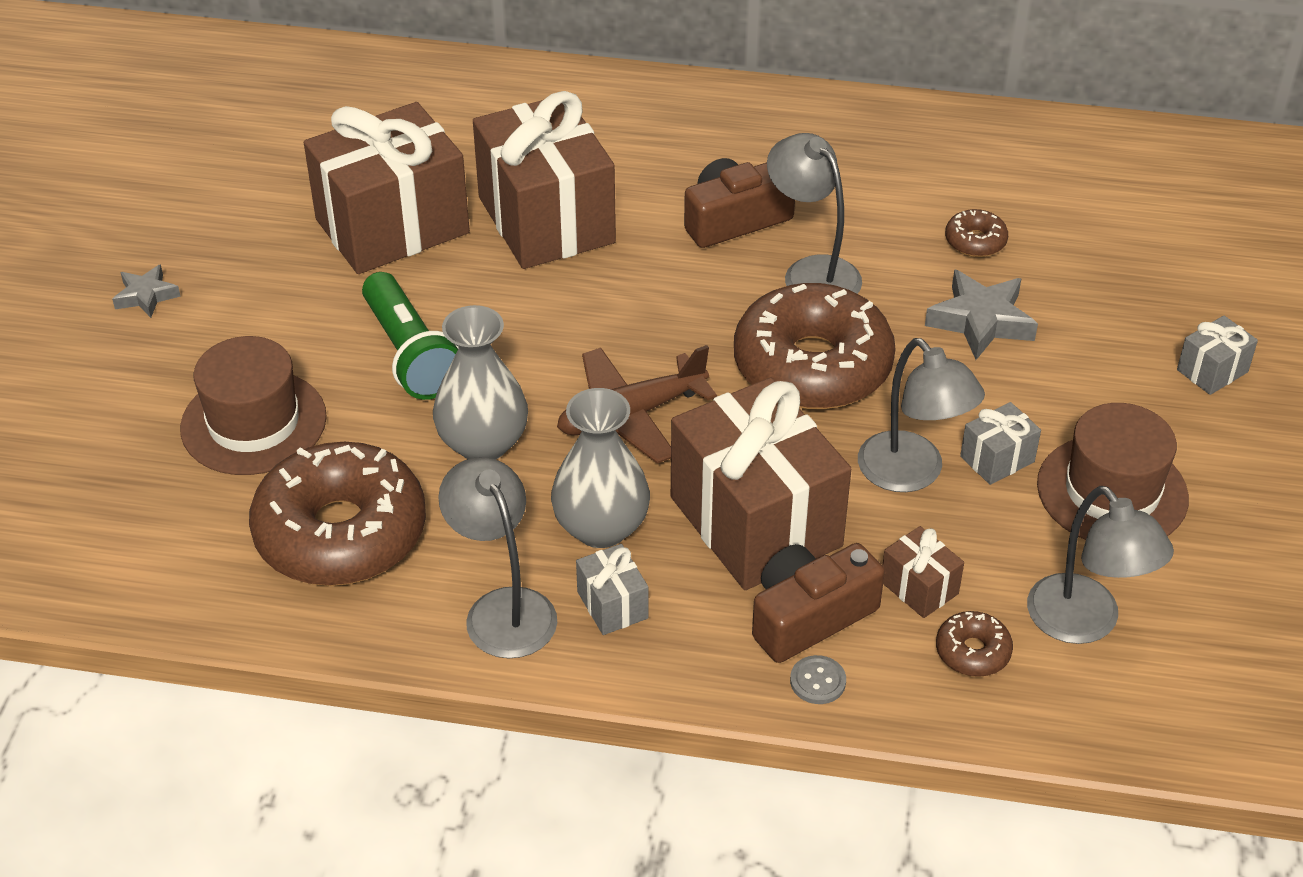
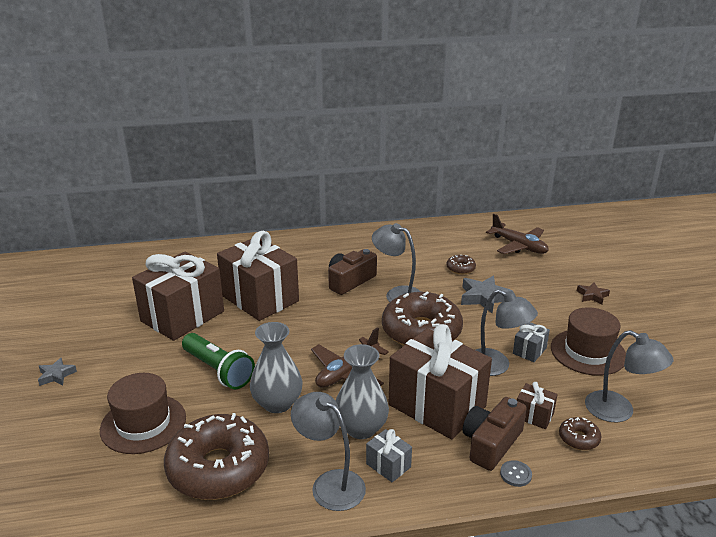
camera: 20 degrees left, 15 degrees down
(1136, 213) = (519, 246): none -> brown plane
(1212, 371) = (592, 296): grey gift -> brown star

